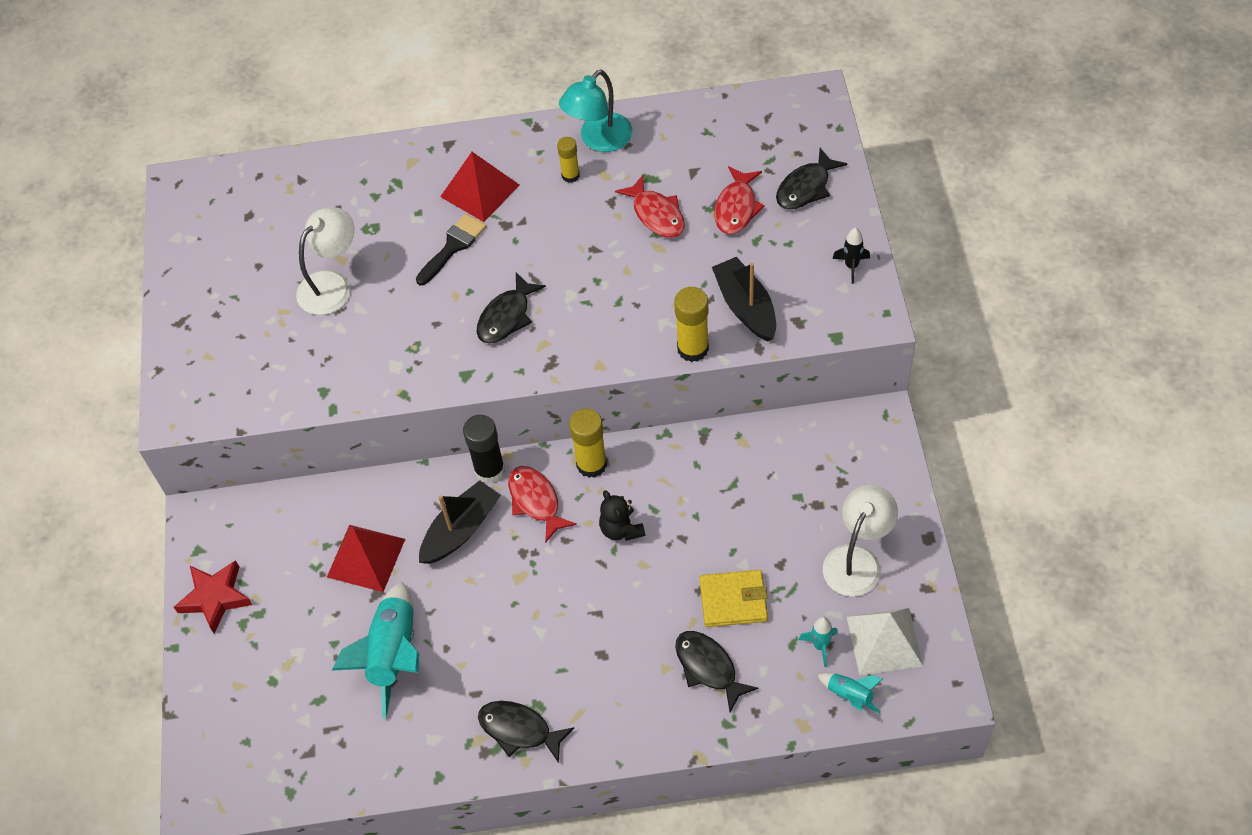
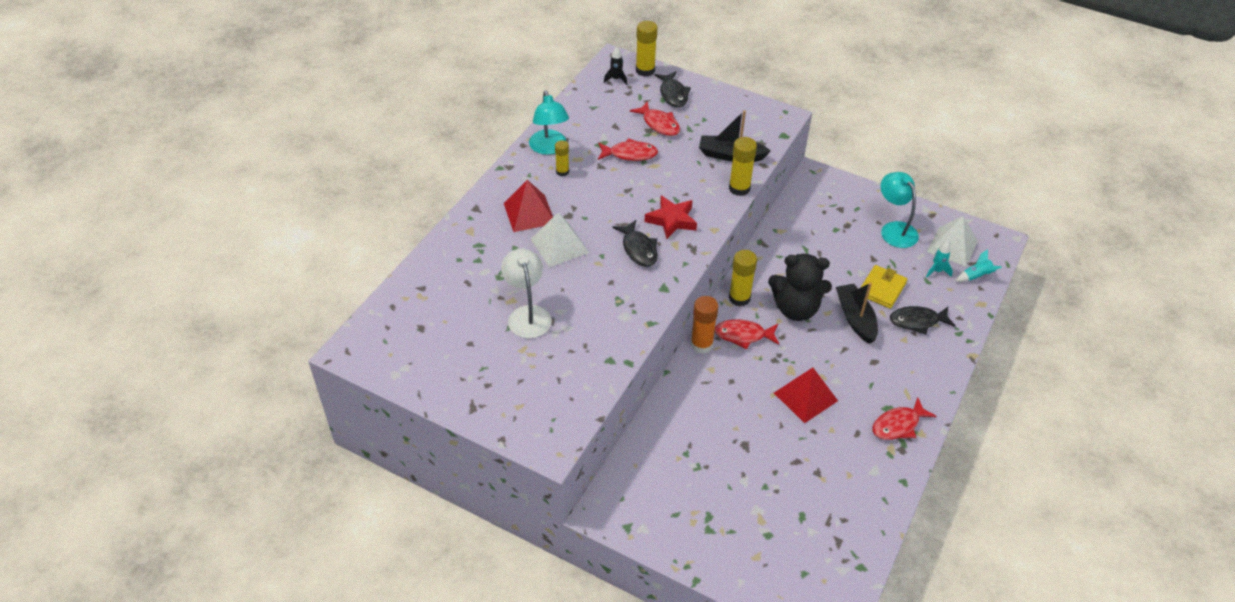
camera: 60 degrees left, 10 degrees down
(215, 598) = (675, 535): red star -> red star (672, 220)
(366, 557) = (713, 437): red pyramid -> red pyramid (805, 396)
(393, 654) = (798, 459): turquoise rocket -> none
(453, 247) = (559, 245): black brush -> white pyramid
(461, 530) = (733, 380): black boat -> black boat (855, 318)
(489, 470) = (701, 344): black glue stick -> orange glue stick
(519, 730) = (898, 425): black fish -> red fish
(621, 529) = (795, 309): black teddy bear -> black teddy bear, size x1.84
(824, 135) = (645, 70): none -> yellow glue stick
(851, 266) = (743, 106): black rocket -> black rocket (616, 79)
(857, 560) = (894, 229): white lamp -> turquoise lamp

